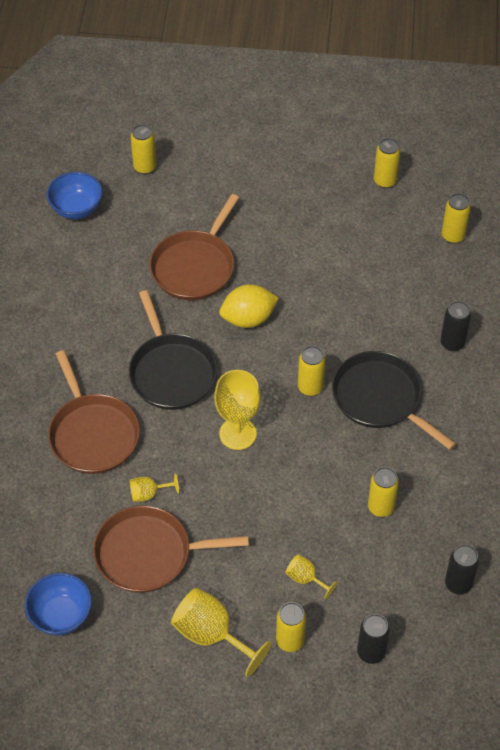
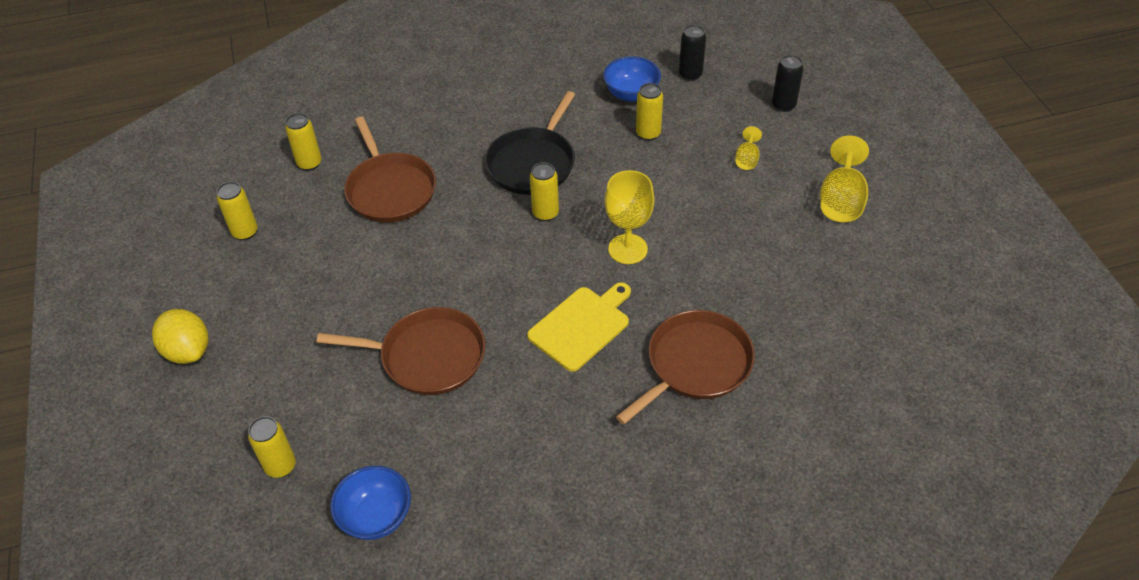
camera: 110 degrees left, 5 degrees down
(61, 615) = (903, 310): blue bowl -> blue bowl (631, 94)
(148, 554) = (797, 269): brown pan -> brown pan (390, 189)
(149, 493) = (734, 292): yellow goblet -> none
(171, 372) = (582, 326): black pan -> yellow cutting board
(248, 318) = (482, 286): yellow lemon -> yellow lemon (188, 351)
(290, 641) = (809, 152): yellow can -> none
(452, 343) = (446, 133): black can -> none

